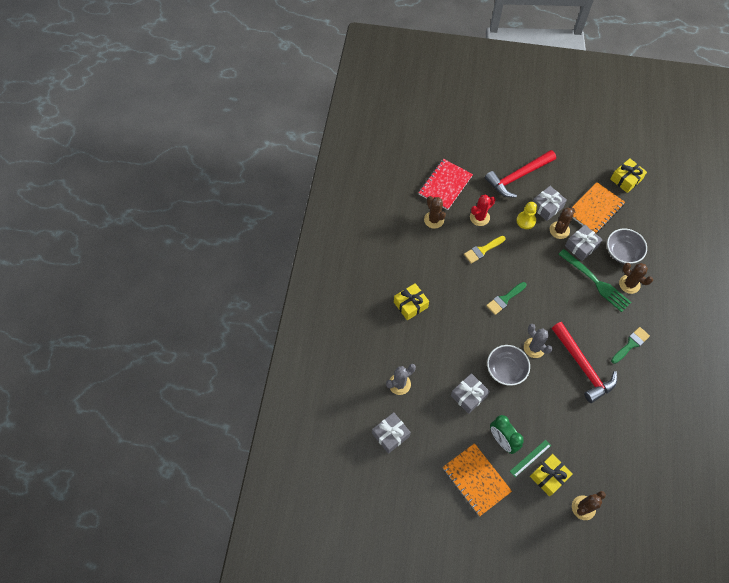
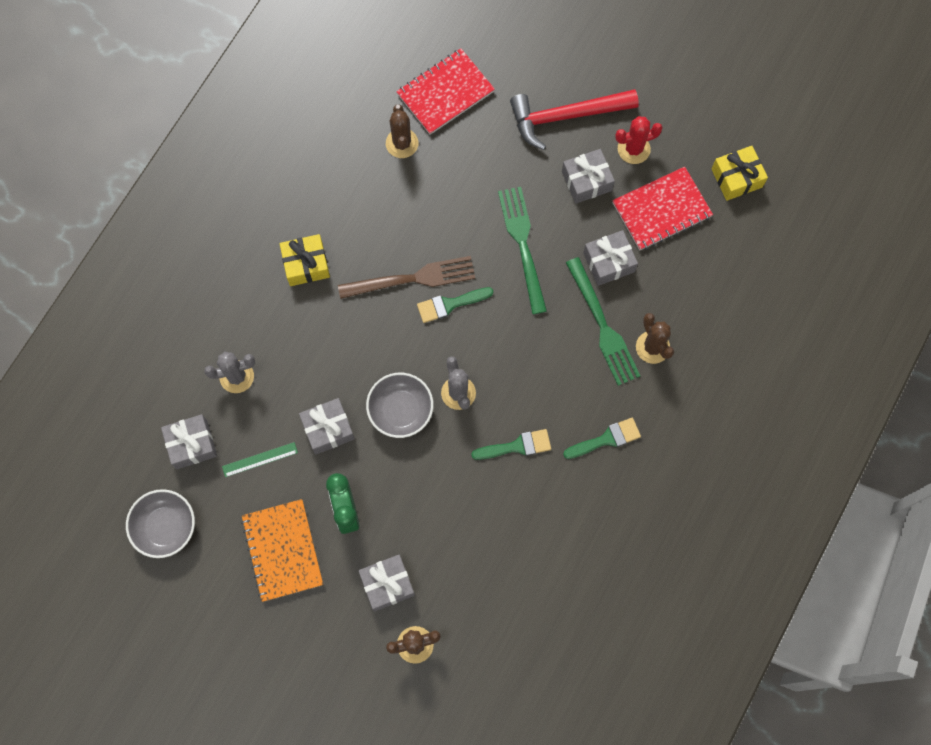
camera: 20 degrees right, 10 degrees up
(476, 292) = (412, 279): none -> brown fork
(479, 217) = (474, 163): red cactus -> red cactus (633, 149)
(482, 250) = (453, 217): yellow brush -> none
(526, 220) = (543, 192): yellow pawn -> none
(529, 252) = (522, 245): none -> green fork
(530, 458) = (374, 549): green ruler -> green ruler (260, 459)
(549, 476) = (387, 584): yellow gift -> grey gift
(559, 230) = (587, 225): brown cactus -> none
(583, 366) = (517, 446): red hammer -> green brush
(595, 209) = (661, 210): orange notebook -> red notebook
(622, 252) = (669, 293): grey bowl -> grey bowl (165, 527)

